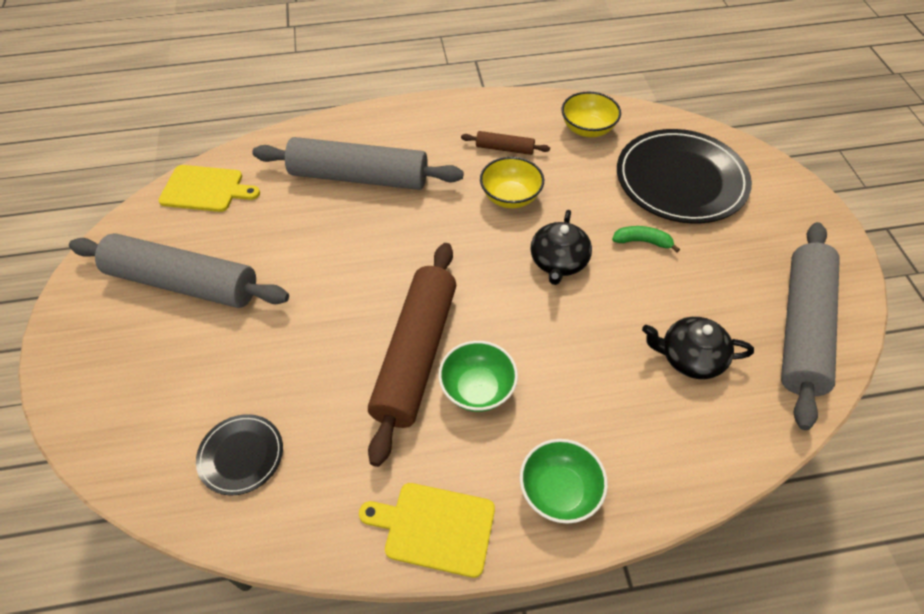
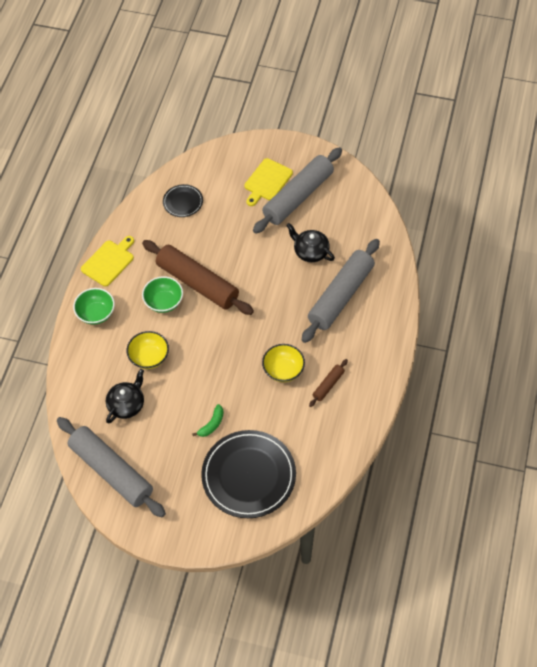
camera: 115 degrees right, 5 degrees up
(205, 189) = (367, 217): yellow cutting board -> yellow cutting board (267, 181)
(558, 262) = (220, 373): black teapot -> black teapot (310, 251)
(587, 129) = (323, 444): yellow bowl -> yellow bowl (149, 357)

